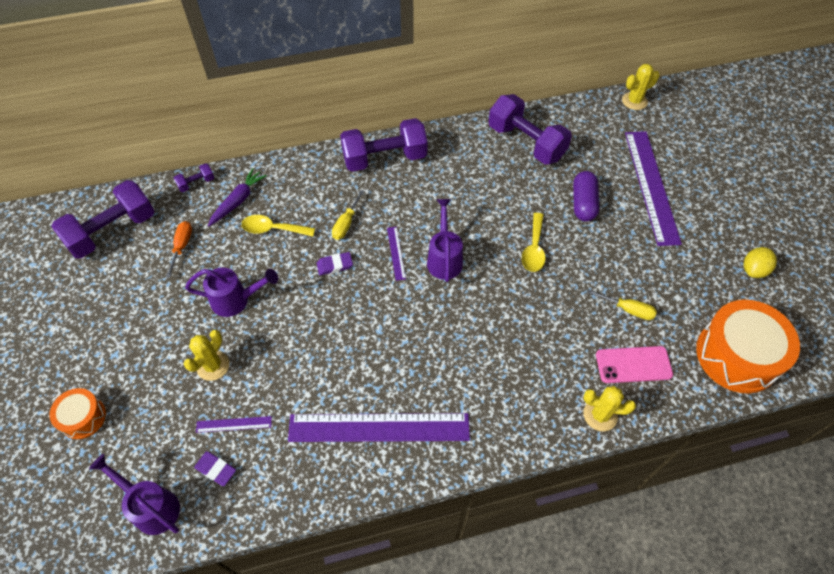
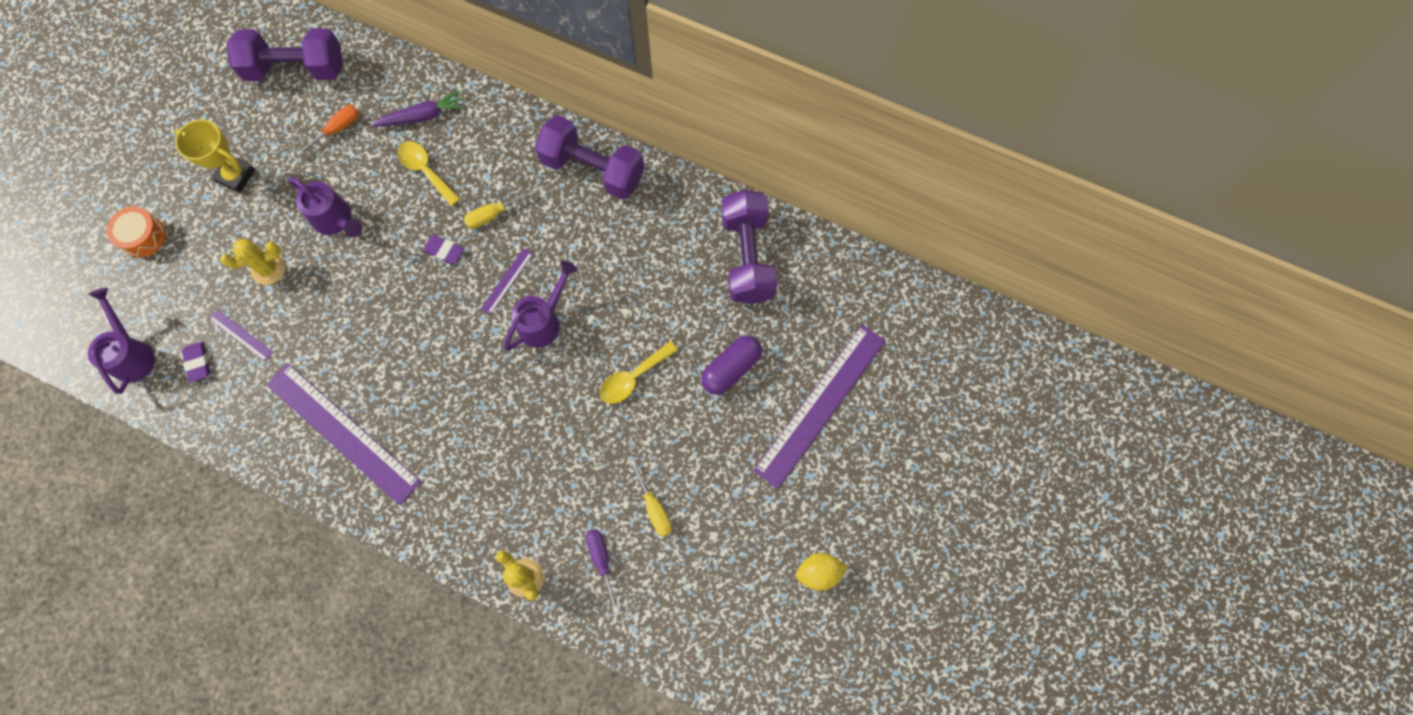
camera: 40 degrees right, 15 degrees up
(127, 325) = (236, 175): none -> yellow trophy
(196, 183) = (403, 68): purple dumbbell -> none
(633, 365) = (601, 561): pink phone -> purple screwdriver
(634, 101) = (916, 295): yellow cactus -> none
(737, 355) = (703, 634): orange drum -> none

